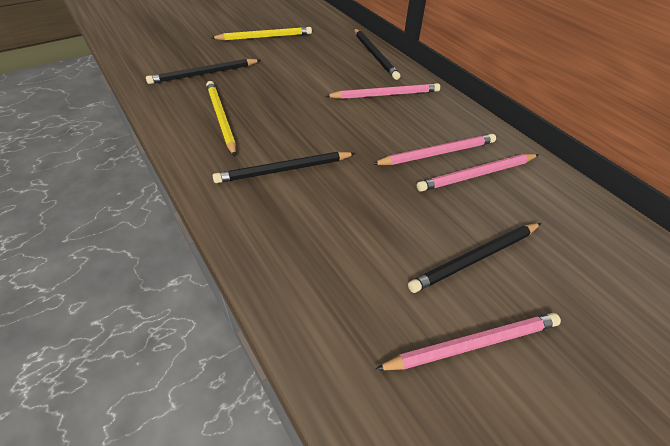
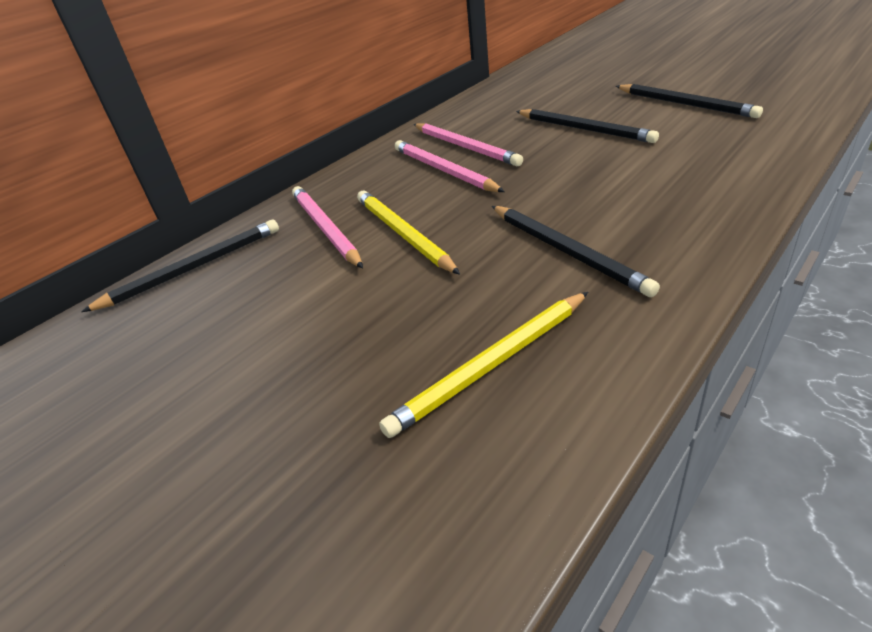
camera: 100 degrees left, 10 degrees down
(204, 74) = (326, 484): black pencil -> black pencil (685, 104)
(264, 37) = (98, 451): yellow pencil -> yellow pencil (403, 234)
(472, 344) = (672, 116): pink pencil -> none

